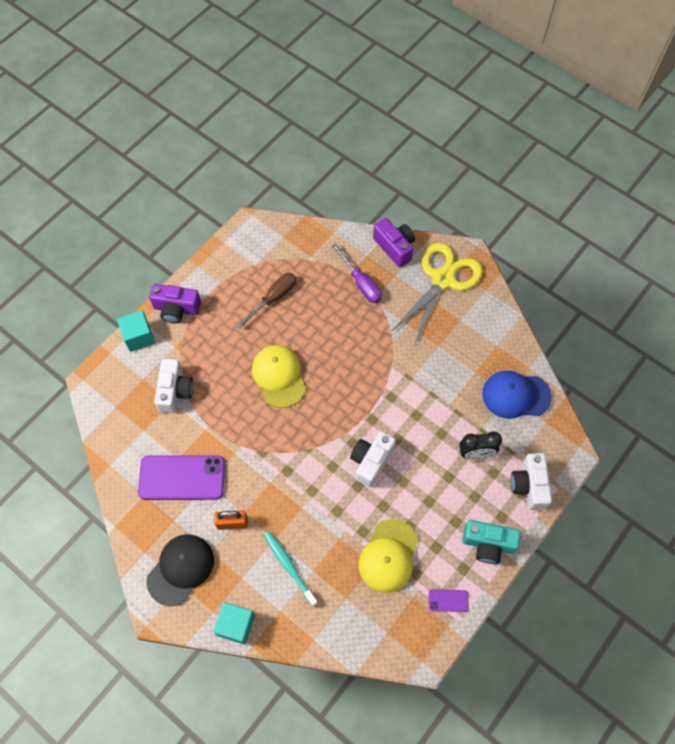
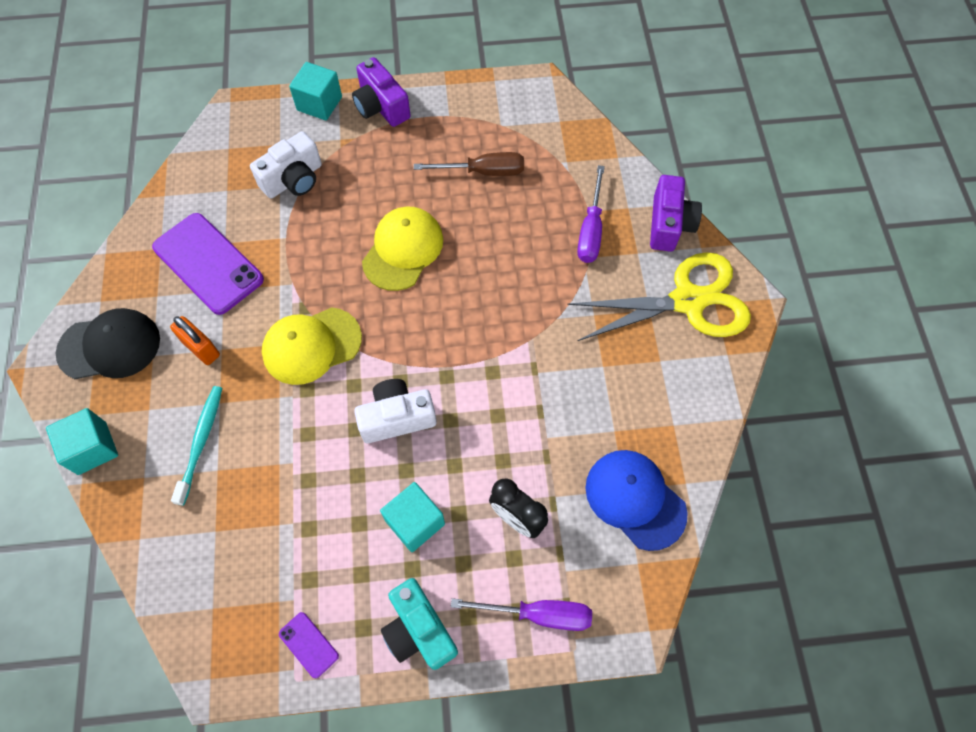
camera: 45 degrees right, 0 degrees up
(388, 556) = (303, 532): yellow cap -> yellow cap (311, 346)
(433, 500) = (415, 522): none -> turquoise cube
(529, 485) = (538, 614): white camera -> purple screwdriver

